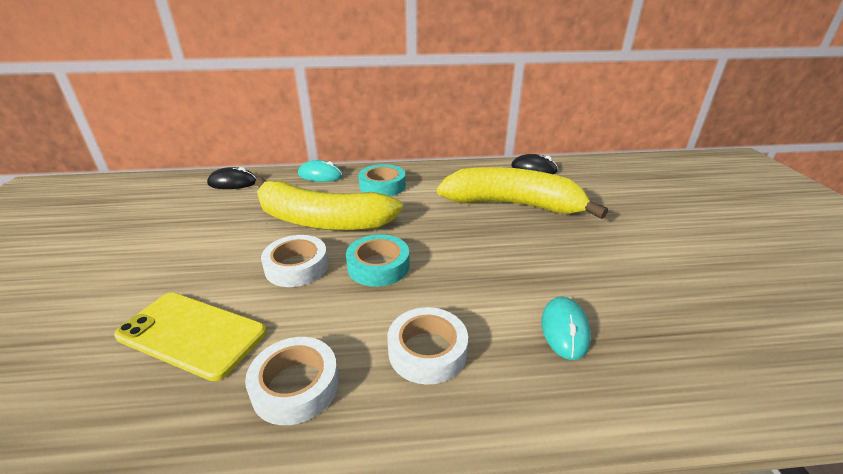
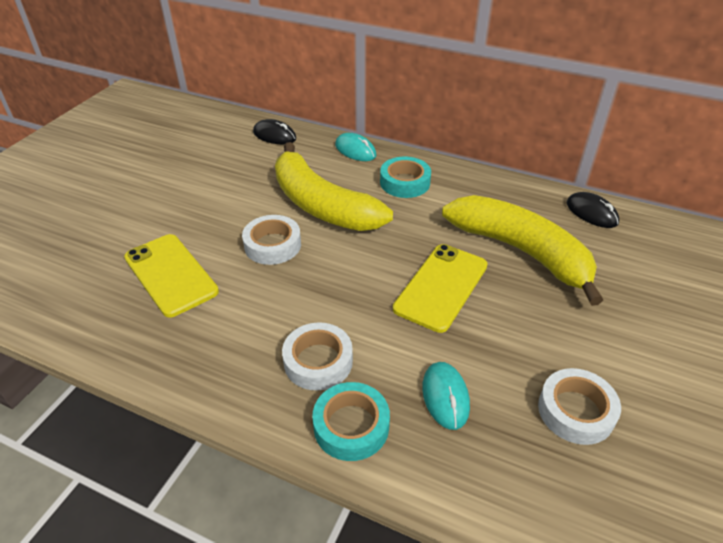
camera: 30 degrees right, 10 degrees up
(295, 386) = (212, 344): white tape -> white tape (575, 411)
(378, 266) = (336, 270): turquoise tape -> turquoise tape (351, 426)
(479, 247) = (441, 287): none -> yellow phone
(564, 330) = (445, 397): turquoise mouse -> turquoise mouse turned 45 degrees counterclockwise

